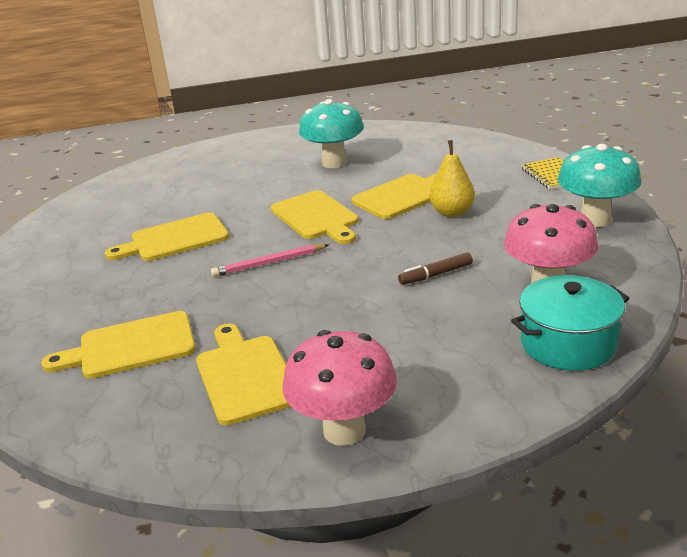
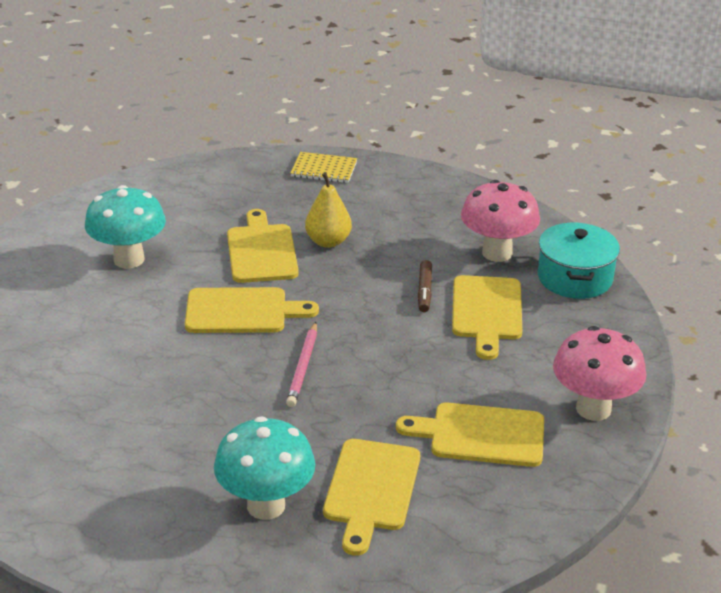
camera: 65 degrees left, 5 degrees up
(175, 239) = (176, 411): yellow cutting board -> yellow cutting board (487, 312)
(595, 220) = (422, 189): turquoise mushroom -> turquoise mushroom (266, 506)

